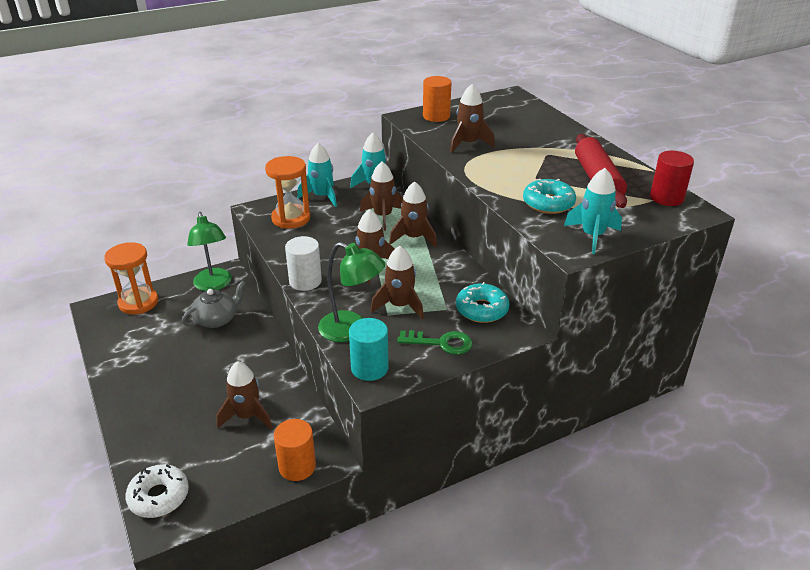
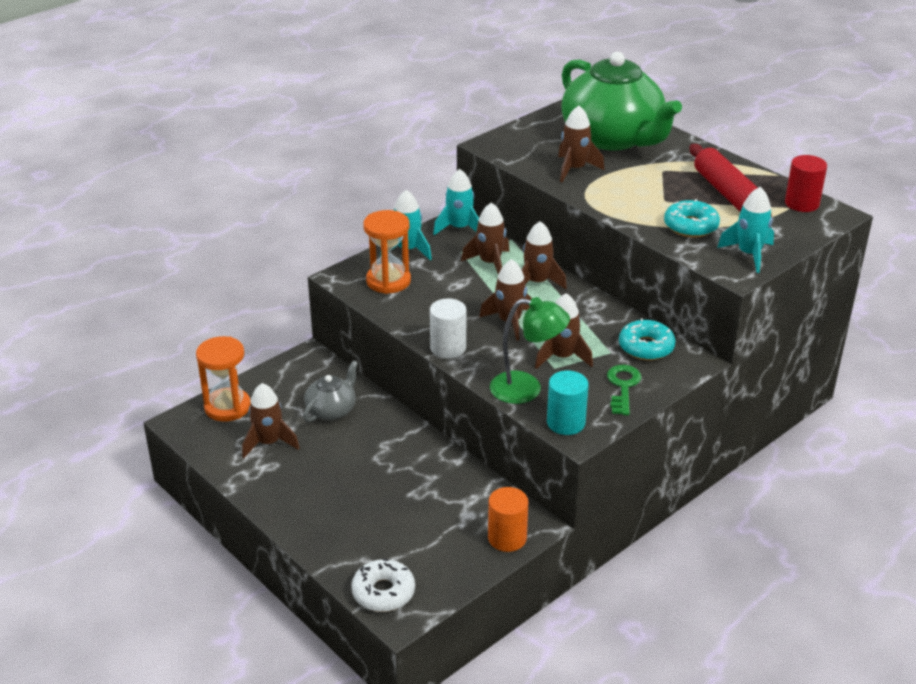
camera: 15 degrees left, 0 degrees up
(214, 285) = (304, 373): green lamp -> none
(247, 416) = (427, 501): brown rocket -> brown rocket (269, 443)
(436, 116) = (520, 139): orange cylinder -> none
(441, 343) = (623, 387): green key -> green key turned 75 degrees counterclockwise
(517, 124) = (613, 138): none -> green teapot

